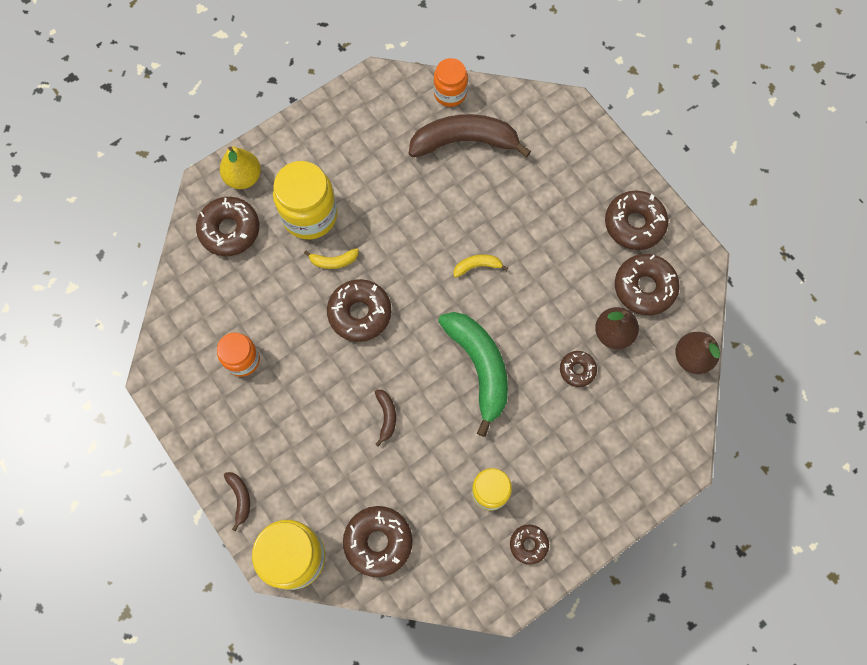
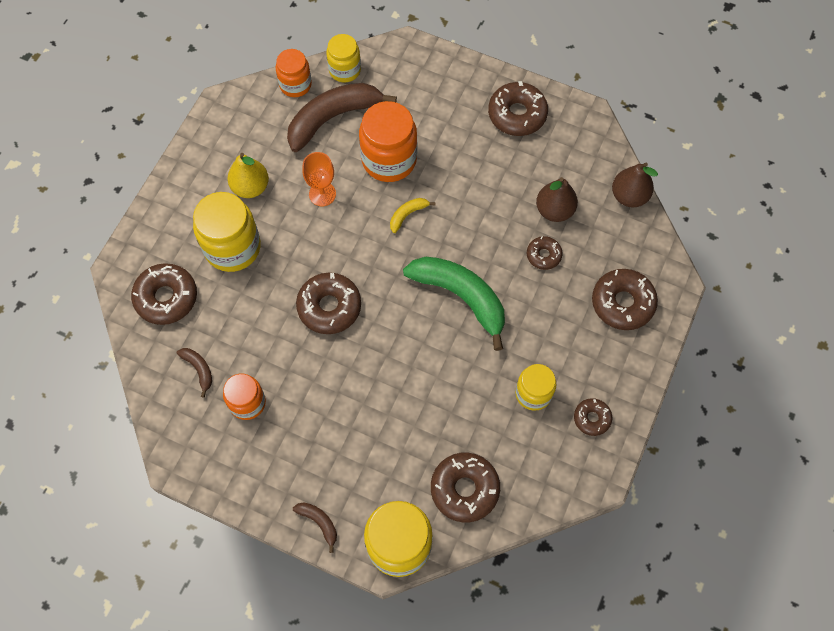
camera: 30 degrees left, 5 degrees down
(243, 177) = (151, 246): yellow pear -> yellow pear (250, 187)
(333, 261) = (279, 275): yellow banana -> none
(386, 416) = (406, 380): brown banana -> brown banana (199, 369)
(414, 207) = (322, 194): none -> orange goblet
(491, 206) = (389, 160): none -> orange jar
(502, 101) = (345, 70): none -> yellow jar
(644, 287) = (557, 161): brown donut -> brown donut (622, 303)

